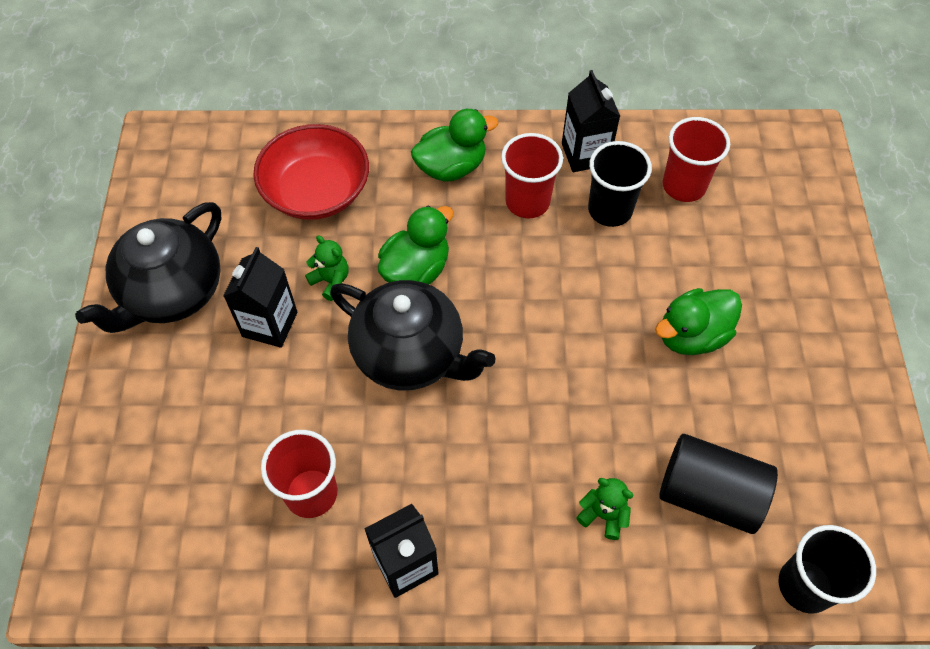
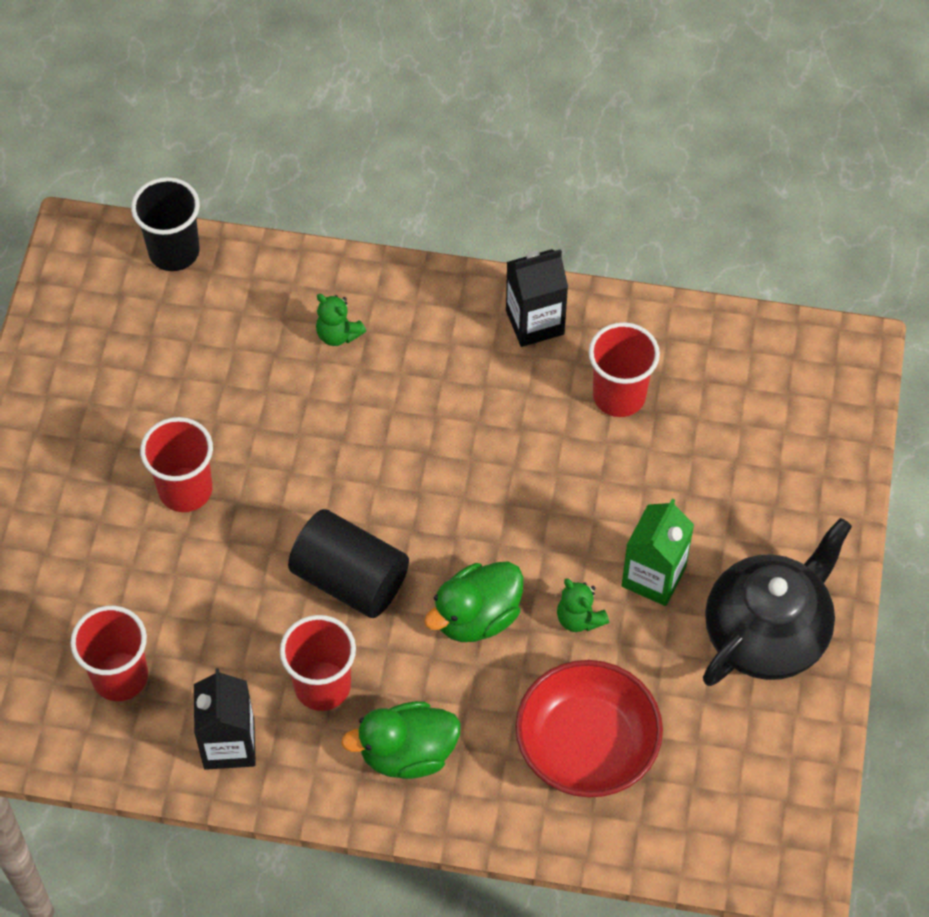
camera: 170 degrees left, 0 degrees up
(270, 324) = (653, 576): black carton -> green carton
(410, 355) = (499, 517): black teapot -> none
(610, 210) = (224, 658): black cup -> none
(692, 335) = (185, 490): green duck -> red cup
(709, 494) = (230, 336): black cylinder -> black cylinder (350, 579)

